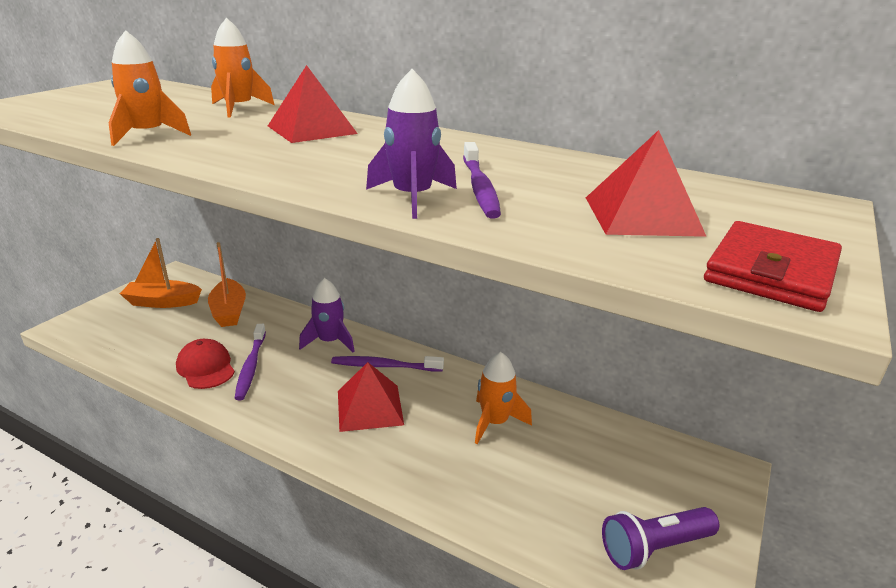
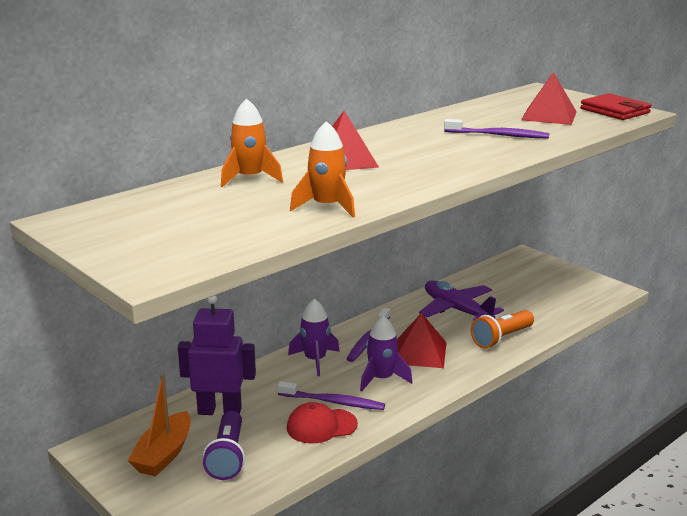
camera: 70 degrees left, 5 degrees down
(229, 311) = (219, 411): orange boat -> purple robot
(412, 197) = (510, 149): purple rocket -> purple rocket (381, 379)
(436, 475) = (501, 338): none -> orange flashlight
(494, 422) = (457, 310): orange rocket -> purple plane
(654, 548) = (575, 289): purple flashlight -> purple flashlight (227, 457)

